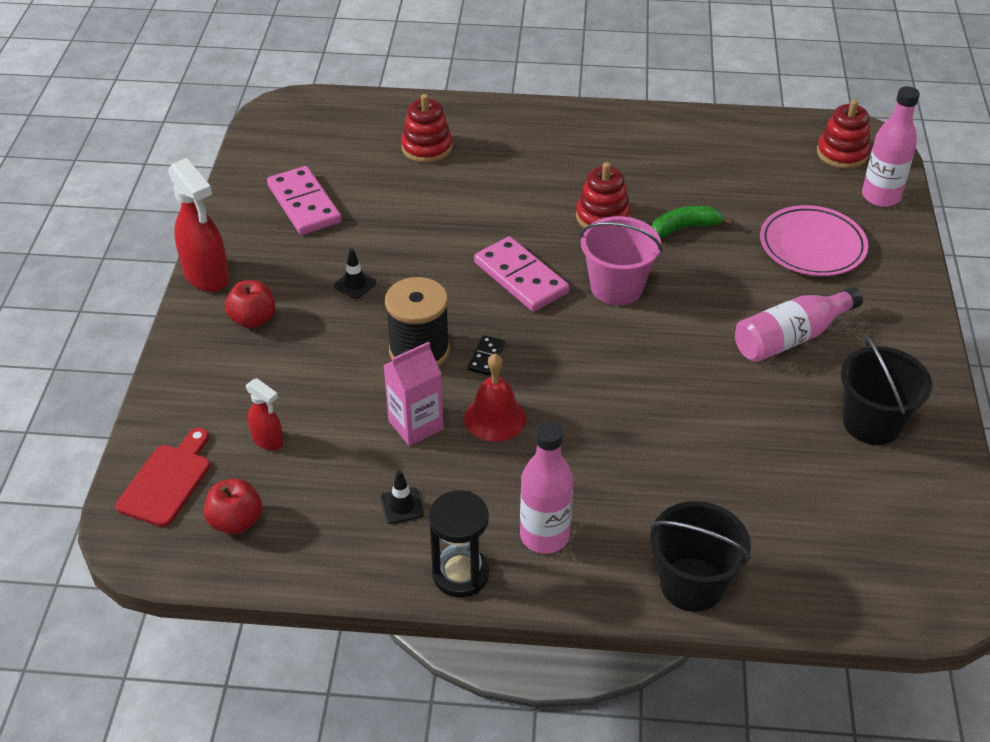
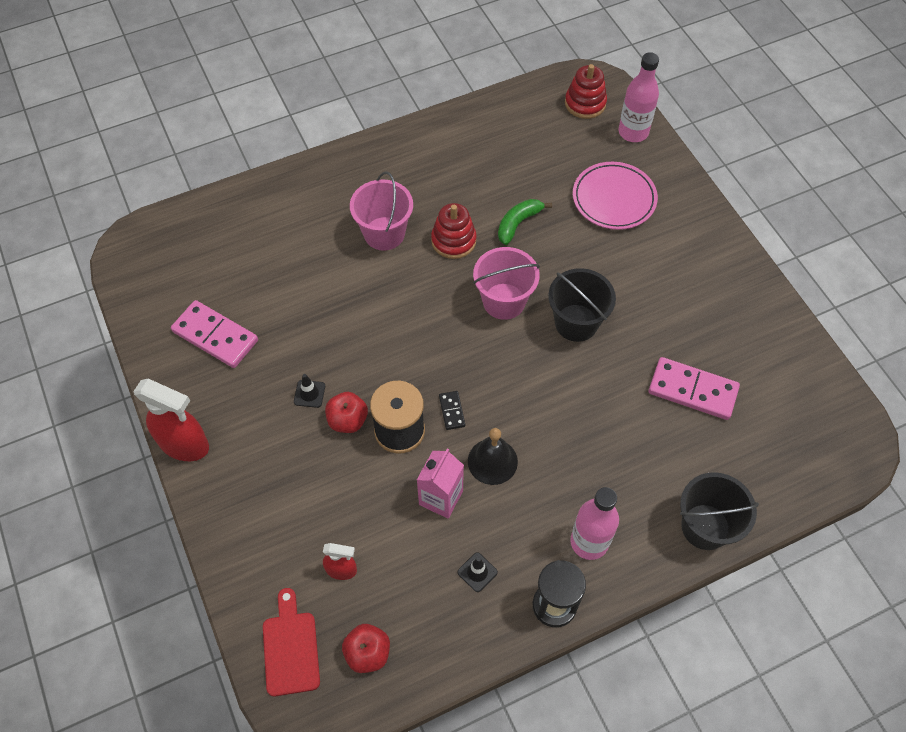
camera: 30 degrees left, 15 degrees up
(253, 319) = (252, 467): red apple -> red apple (348, 420)
(427, 148) = (276, 234): red stacking toy -> none
(495, 418) = (492, 461): red bell -> black bell
(521, 277) = (430, 326): pink domino -> pink domino (692, 390)
(534, 185) = (384, 233): none -> pink bucket
(791, 337) = (647, 287): pink bottle -> none
(872, 423) = (738, 334): black bucket -> black bucket (576, 323)

